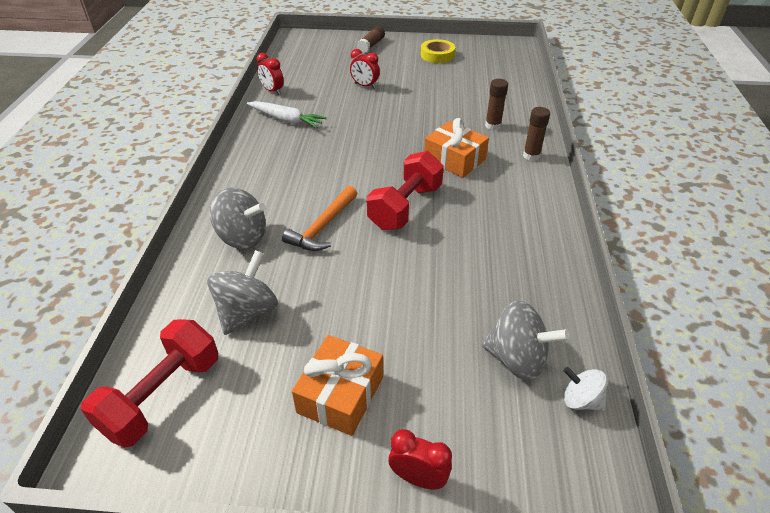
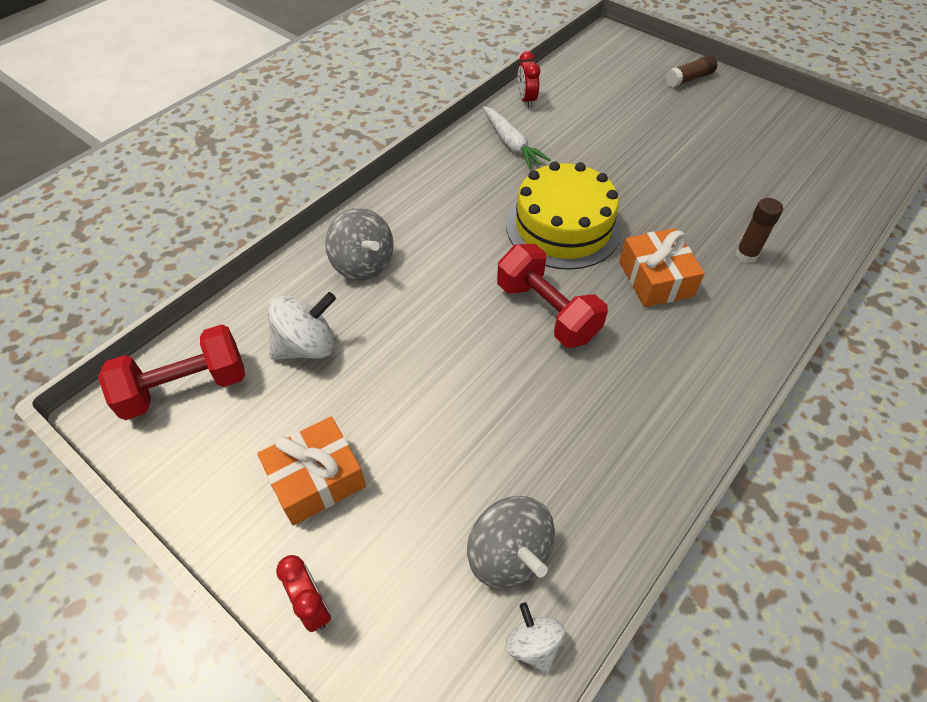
camera: 35 degrees right, 10 degrees up
(247, 312) = (307, 346): grey spinning top -> white spinning top
(323, 227) = (445, 291): orange hammer -> none
(365, 86) = (634, 133): red clock -> none
(369, 155) = (563, 227): none -> yellow cake
(405, 207) = (547, 311): red dumbbell -> red dumbbell turned 75 degrees clockwise
(437, 55) = (763, 123): yellow tape -> none
(531, 156) = (758, 319): brown glue stick -> none

